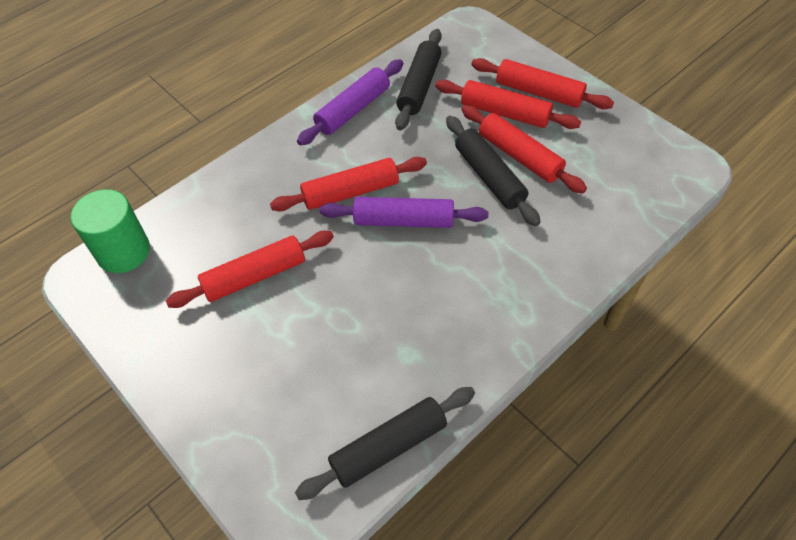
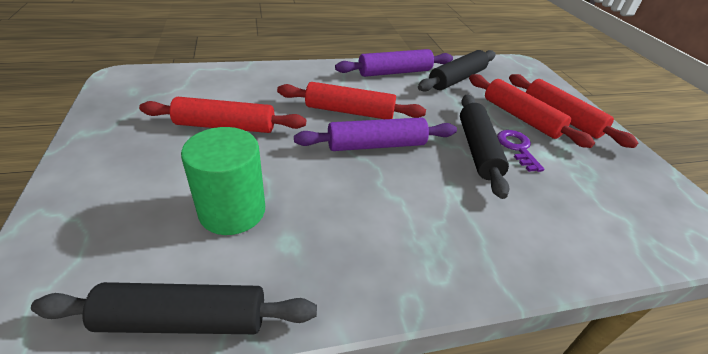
camera: 25 degrees right, 15 degrees down
(123, 251) = (161, 77): green cylinder -> green cylinder (232, 211)
(403, 221) = (376, 145): purple rolling pin -> purple rolling pin turned 45 degrees counterclockwise
(519, 156) = (517, 148): red rolling pin -> purple key

